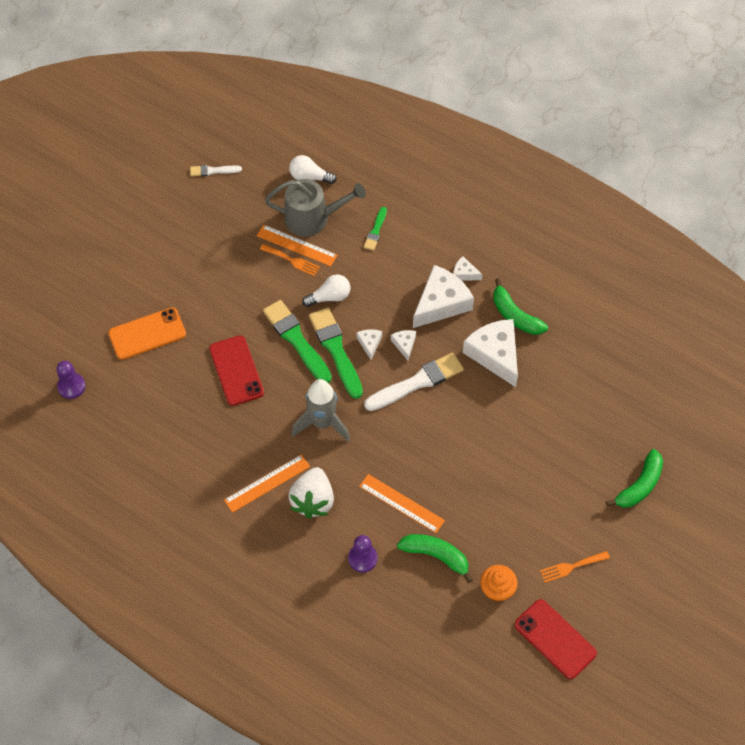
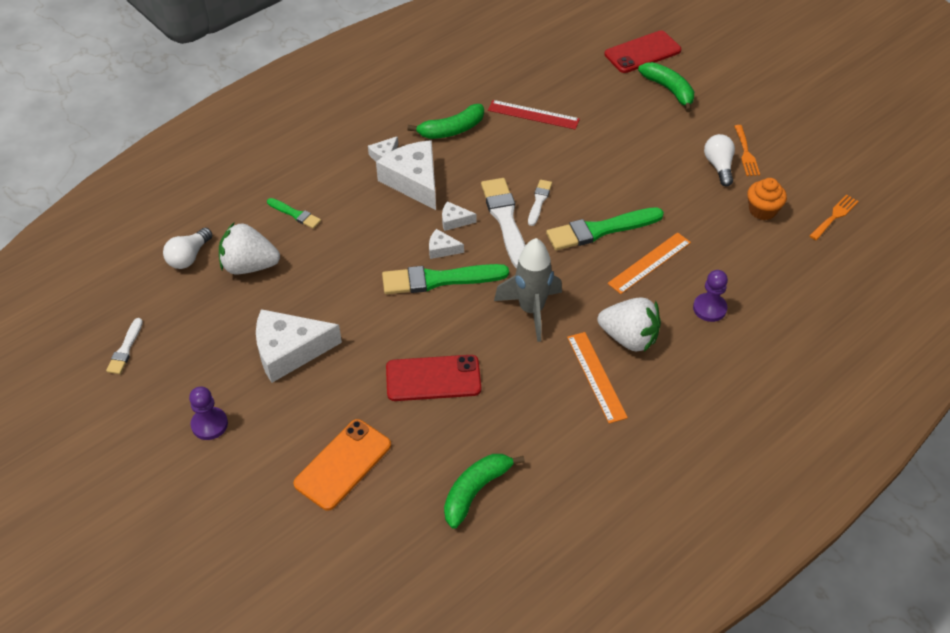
camera: 75 degrees left, 10 degrees down
(71, 386) = (392, 569): purple pawn -> purple pawn (209, 424)
(147, 334) = (343, 464): orange phone -> orange phone turned 45 degrees clockwise
(292, 260) = (300, 295): orange fork -> orange fork (835, 216)
(296, 245) = (280, 287): orange ruler -> none
(296, 340) = (412, 313): green brush -> green brush (600, 230)
(312, 218) = (249, 266): grey watering can -> white strawberry
(329, 297) = (366, 271): white light bulb -> white light bulb (719, 166)
(436, 556) = (717, 248): green banana -> green banana (475, 491)
(448, 403) = (539, 201): none -> white brush
(495, 354) = (492, 154): white cheese -> white cheese (289, 351)
(555, 639) = (821, 181): red phone -> red phone (642, 52)
(559, 375) = (533, 115): none -> red ruler

